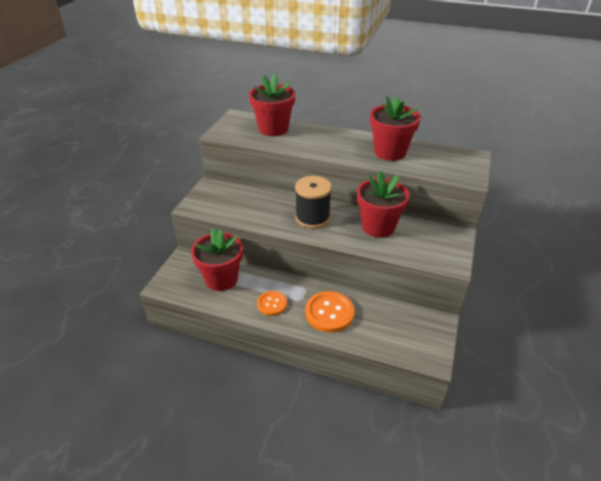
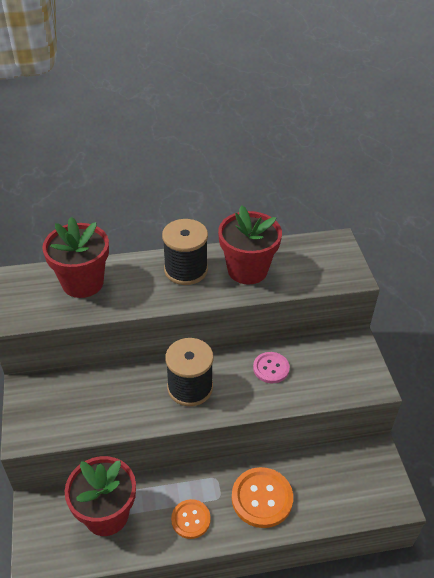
camera: 30 degrees left, 5 degrees up
(346, 140) = (186, 270): none -> black spool
(378, 227) = (271, 368): red flower pot -> pink button

